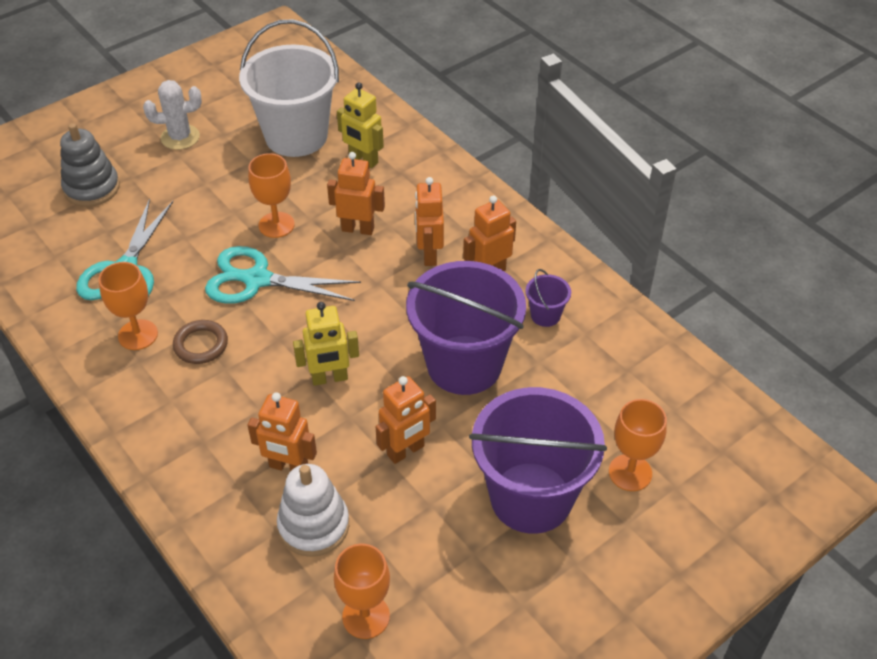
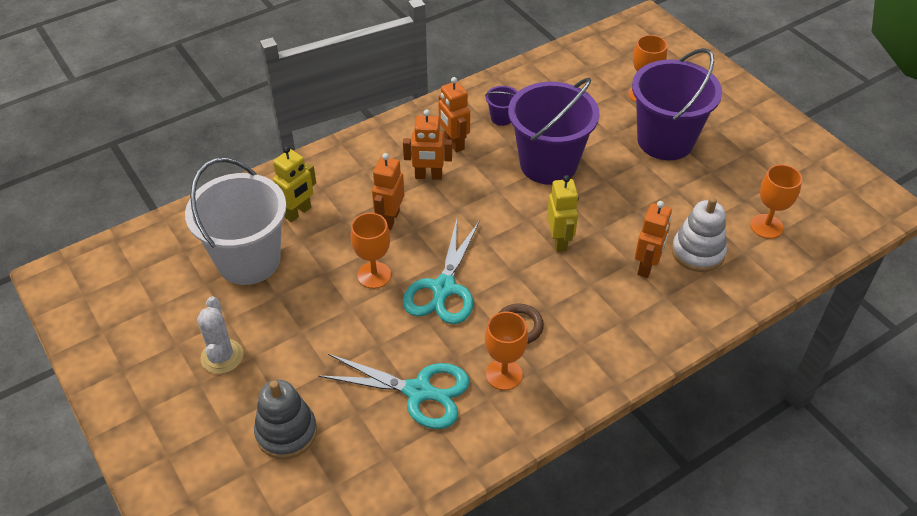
camera: 85 degrees left, 0 degrees up
(406, 451) = (629, 200): orange robot -> none

